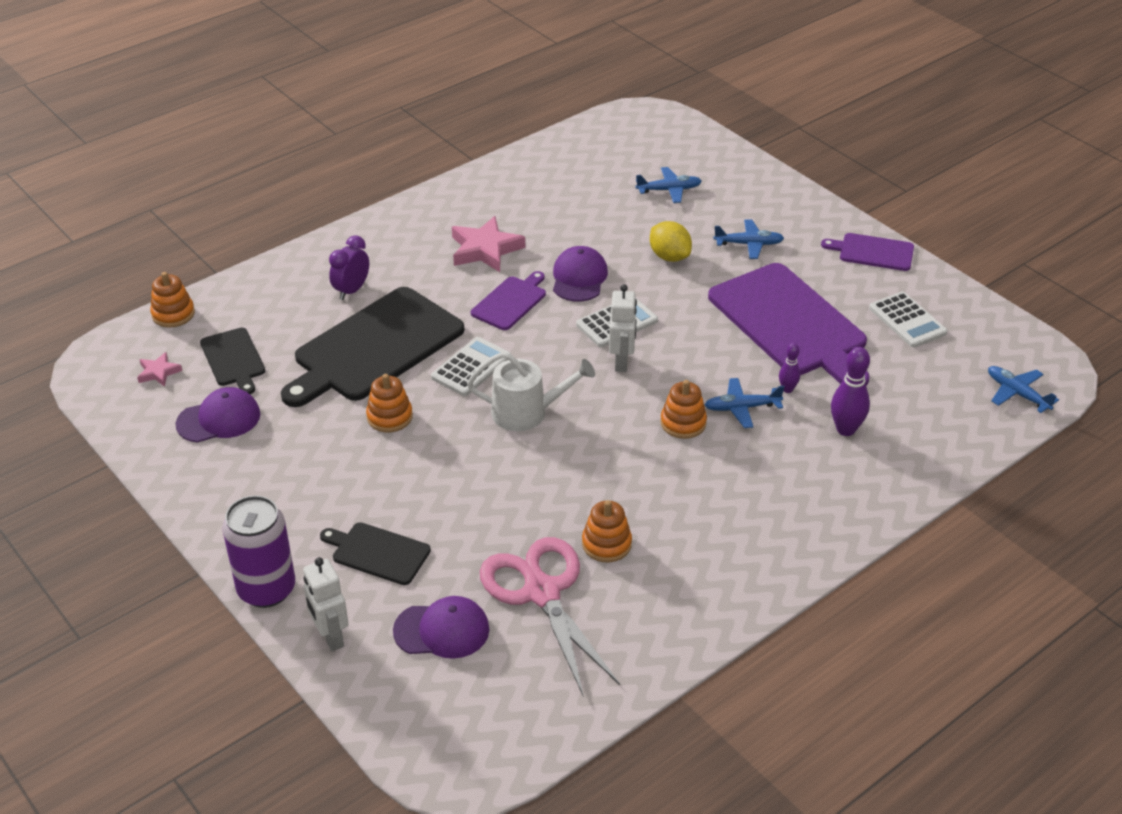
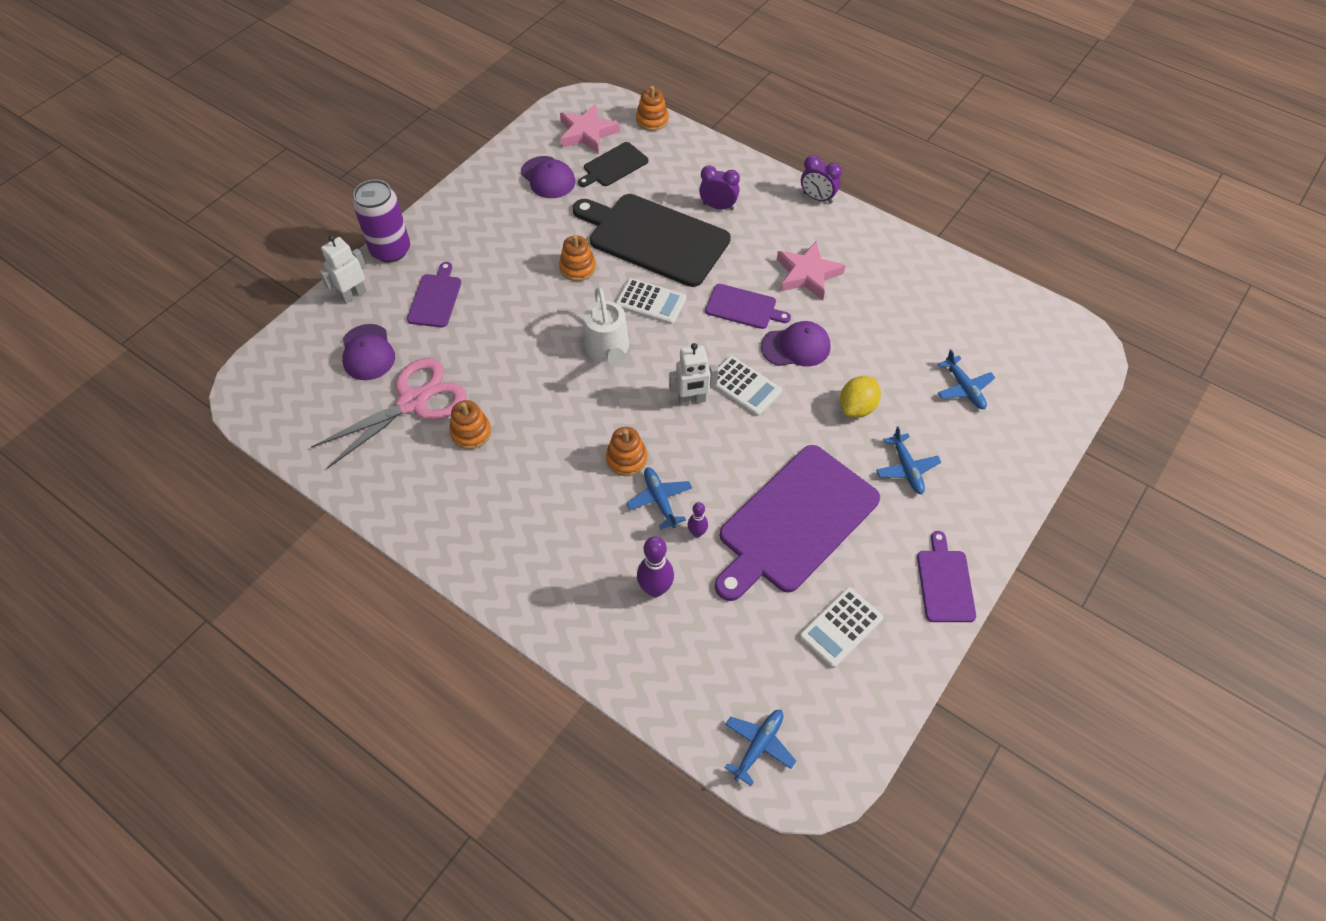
camera: 75 degrees right, 15 degrees up
(158, 372) = (587, 133): pink star -> pink star, size x1.89
(377, 553) = (435, 298): black cutting board -> purple cutting board
(379, 219) = (817, 198): none -> purple clock

